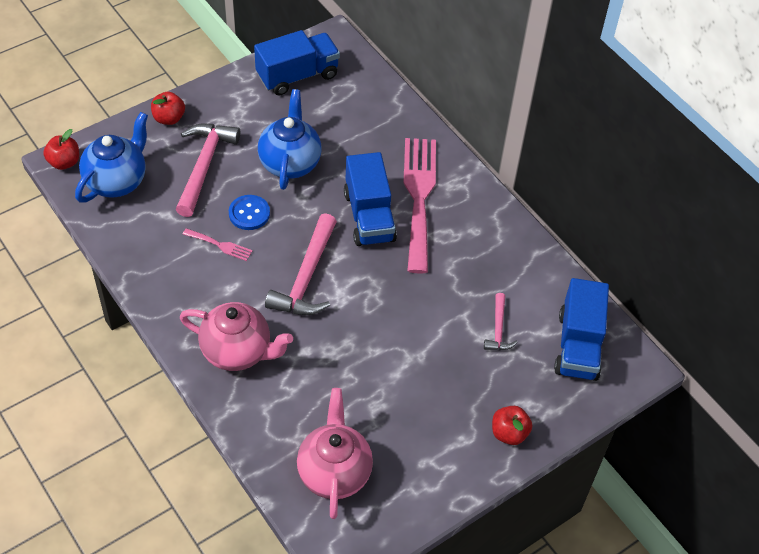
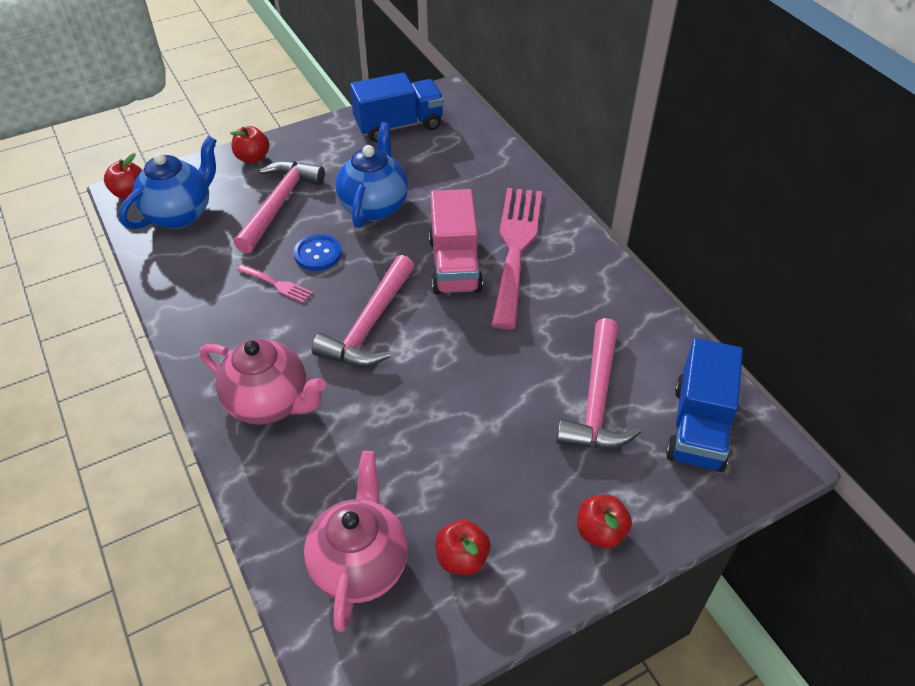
camera: 10 degrees right, 5 degrees down
(369, 216) = (455, 265): blue truck -> pink truck
(409, 461) = (462, 558): none -> red apple
(498, 329) = (596, 399): pink hammer -> pink hammer, size x1.89

